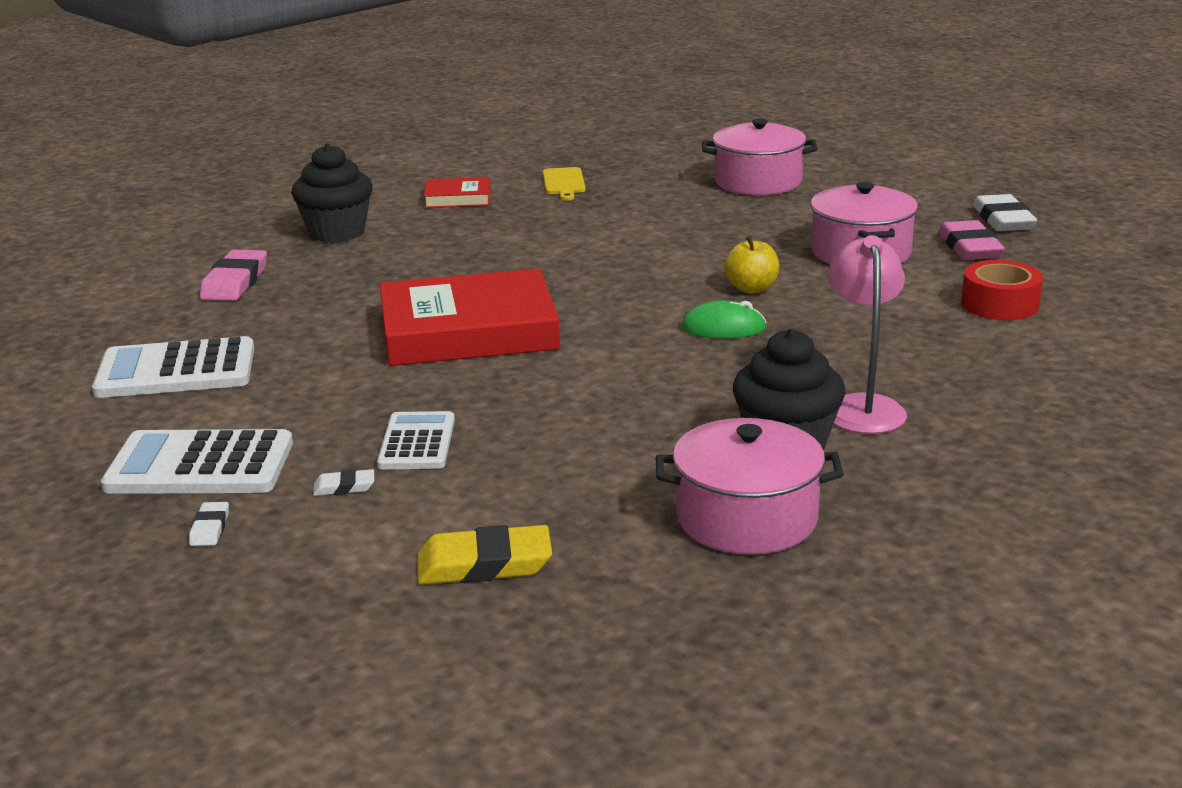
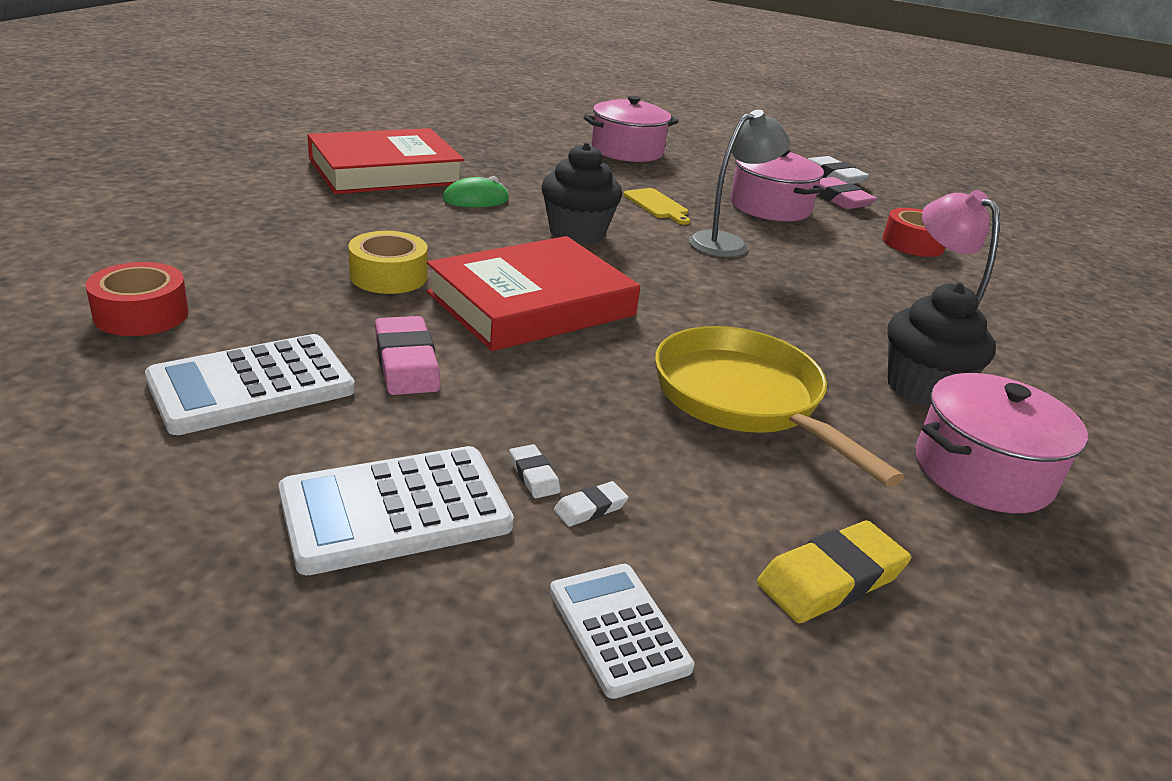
camera: 30 degrees left, 5 degrees up
(141, 311) = (141, 314): none -> red tape
(210, 528) = (490, 600): white eraser -> white eraser (533, 475)
(235, 282) = (229, 270): pink eraser -> pink eraser (406, 362)
(337, 232) = (294, 210): black cupcake -> black cupcake (577, 233)
(363, 296) = (388, 276): none -> yellow tape
(417, 442) = (609, 438): white calculator -> white calculator (618, 629)
(458, 198) = (385, 171): red book -> red book, size x2.11
(563, 183) = (469, 155): yellow cutting board -> yellow cutting board (657, 205)
(578, 430) = (744, 400): none -> yellow pan
(723, 328) = (747, 281): green mouse -> green mouse (476, 199)
(752, 289) = (727, 243): yellow apple -> grey lamp

